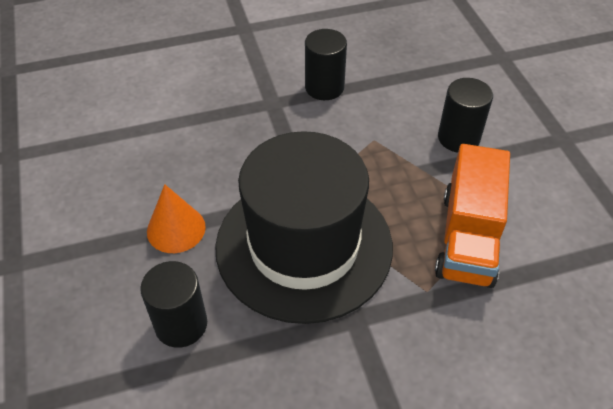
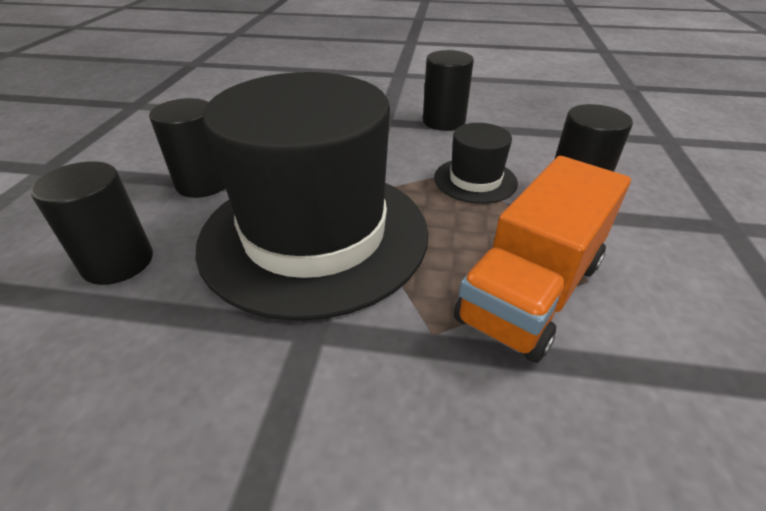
camera: 25 degrees right, 10 degrees down
(176, 229) = (203, 183): orange cone -> black cylinder
(385, 150) = (475, 180): none -> black hat

